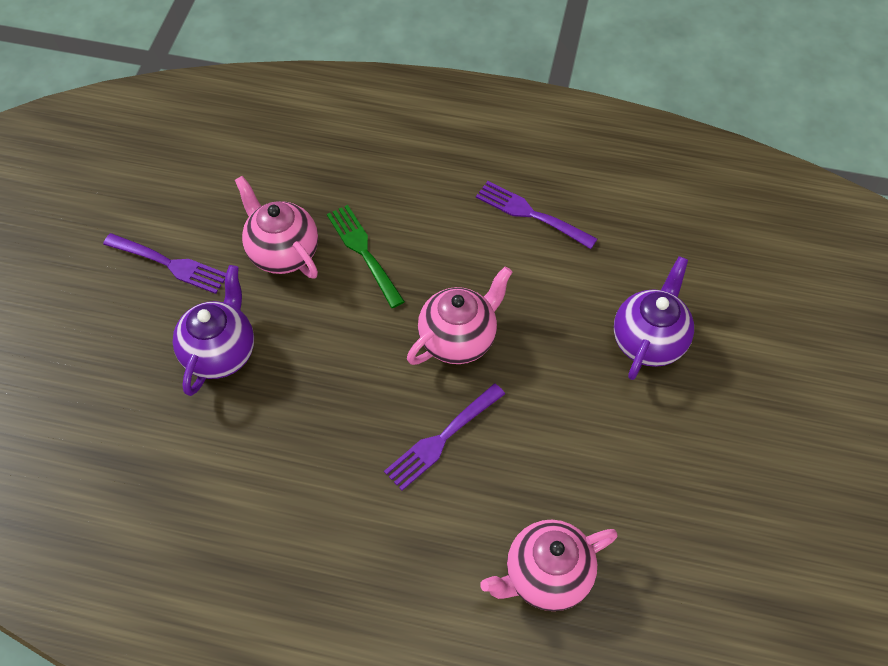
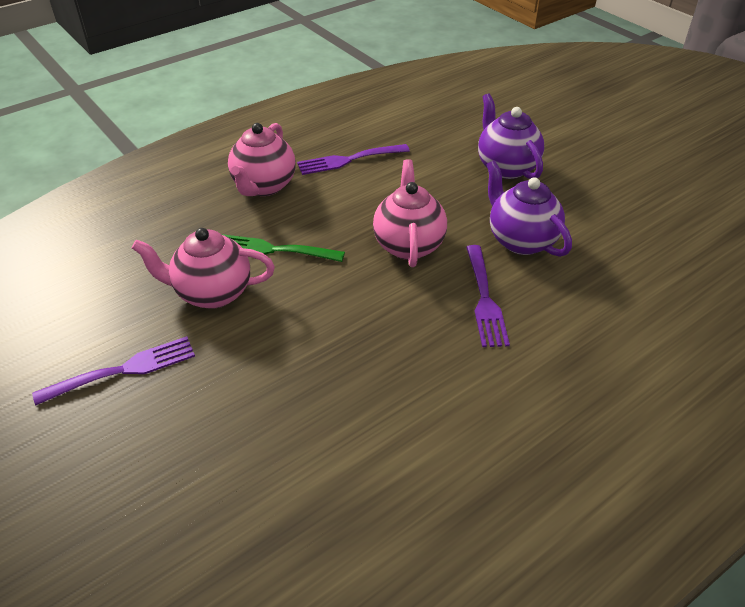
camera: 50 degrees left, 15 degrees down
(220, 353) = (257, 386): purple teapot -> purple teapot (520, 240)
(546, 576) = (650, 309): pink teapot -> pink teapot (264, 186)

